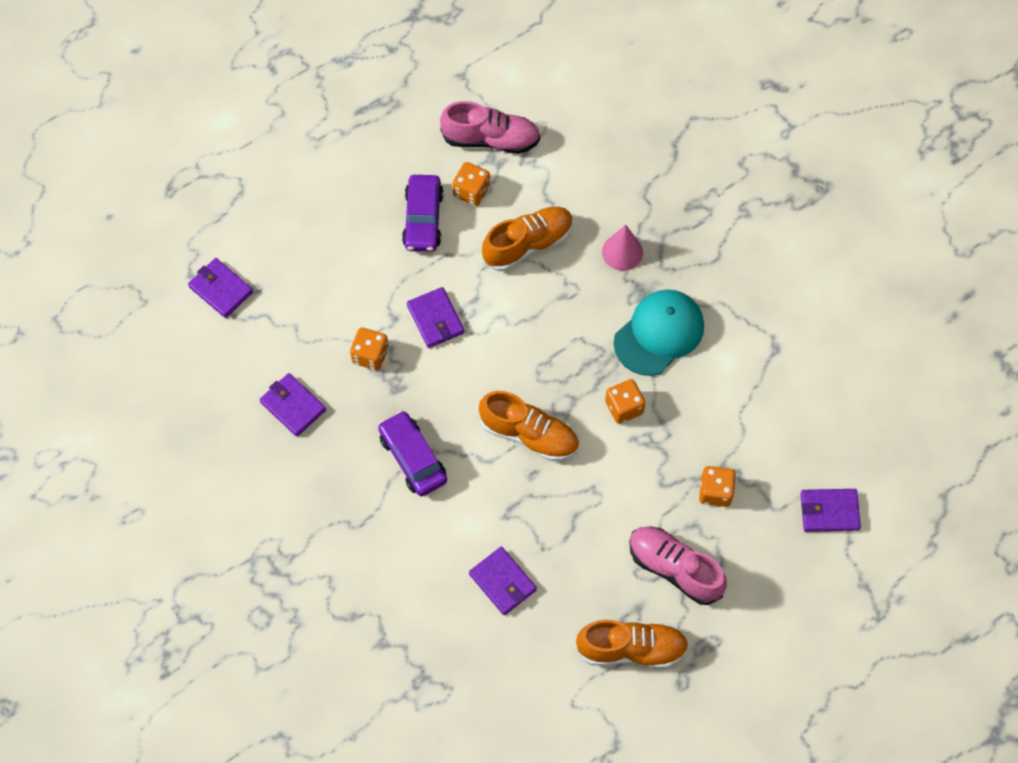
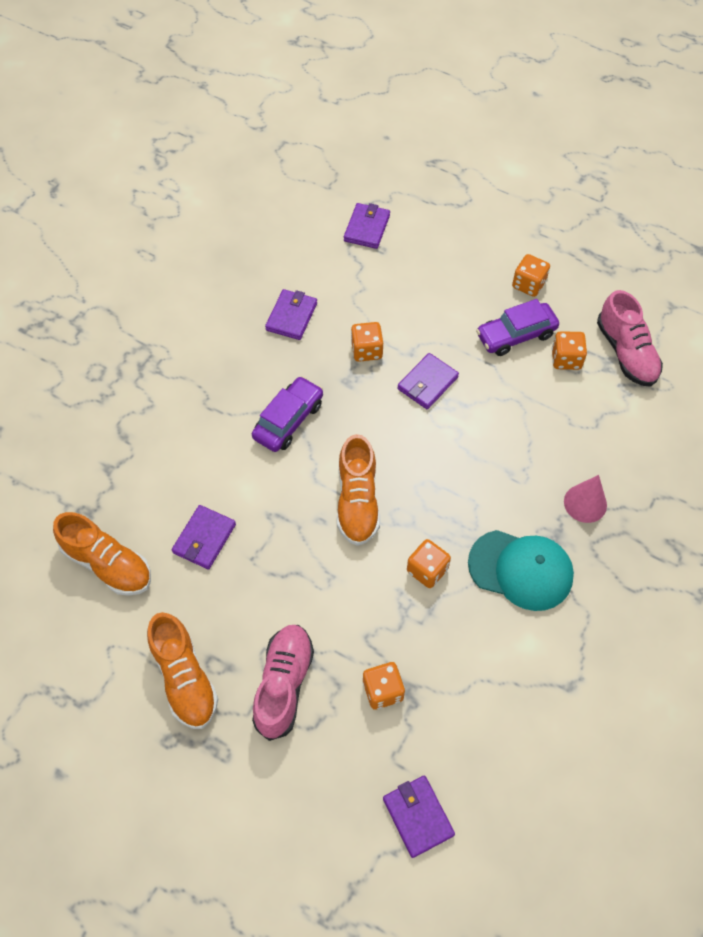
camera: 65 degrees right, 5 degrees down
(372, 180) = (528, 284): none -> orange dice
(528, 244) = (543, 423): orange shoe -> orange shoe (108, 564)

